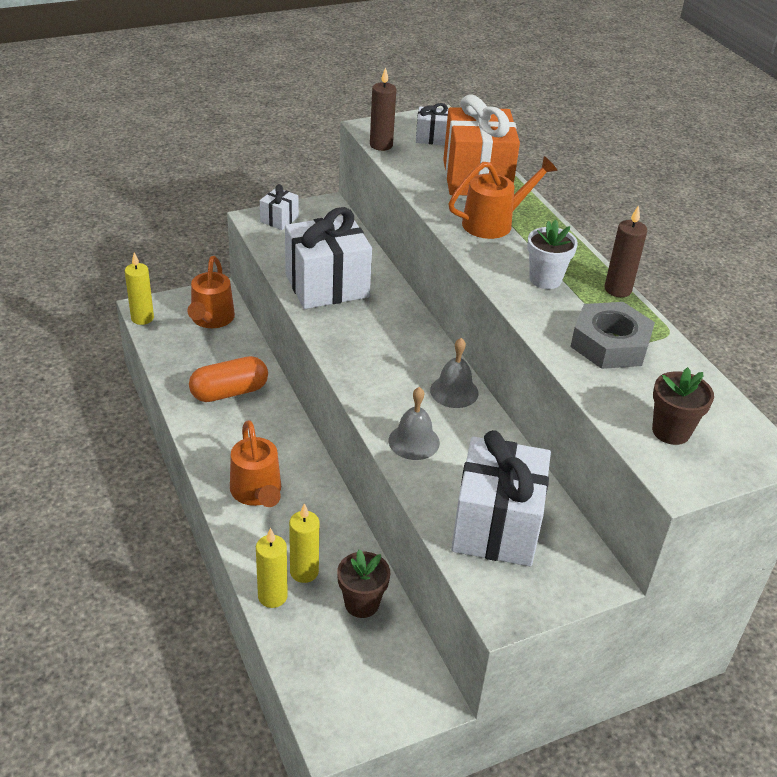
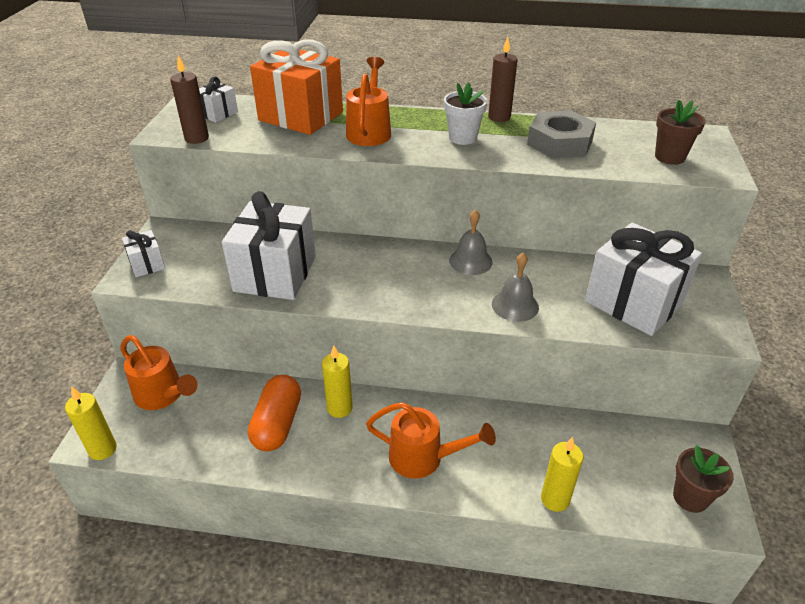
camera: 55 degrees left, 0 degrees up
(304, 572) = (537, 464): yellow candle -> yellow candle (339, 408)
(362, 603) = (590, 441): brown flower pot -> brown flower pot (690, 497)

